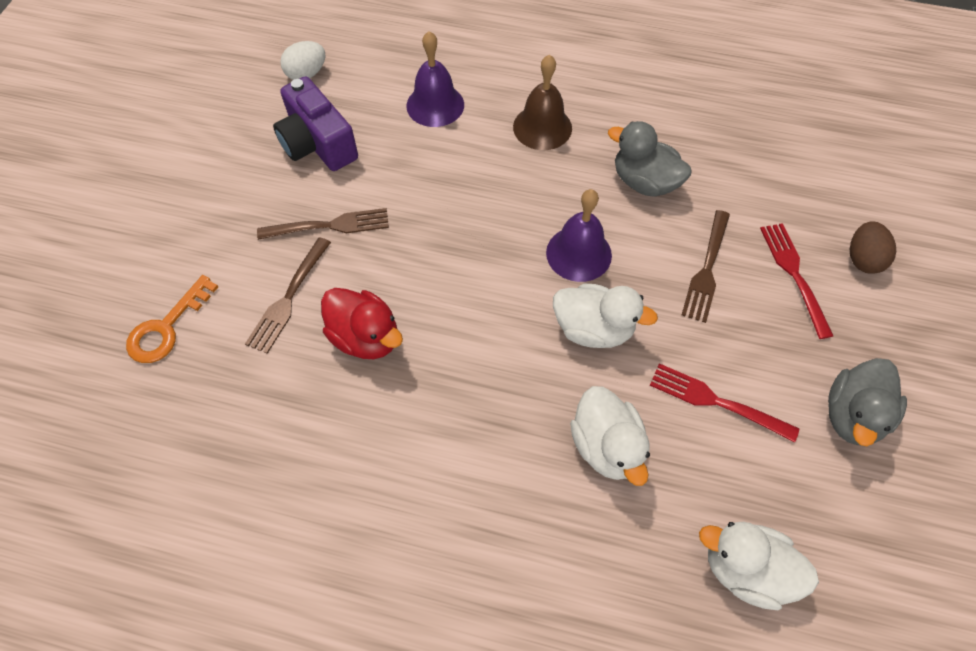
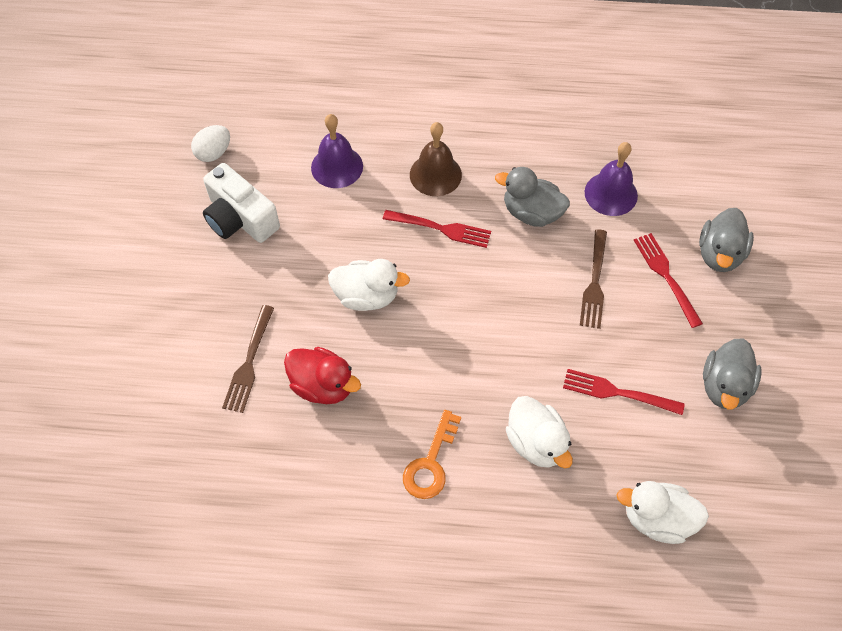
camera: 10 degrees left, 0 degrees up
(167, 328) = (151, 404): orange key -> orange key (430, 463)
(317, 143) = (240, 218): purple camera -> white camera
(328, 226) = (268, 293): brown fork -> none
(536, 184) = (440, 228): none -> red fork
(578, 253) = (487, 285): purple bell -> purple bell (611, 194)
(593, 329) = (510, 348): white duck -> white duck (367, 296)
(862, 259) = (719, 254): brown egg -> grey duck

